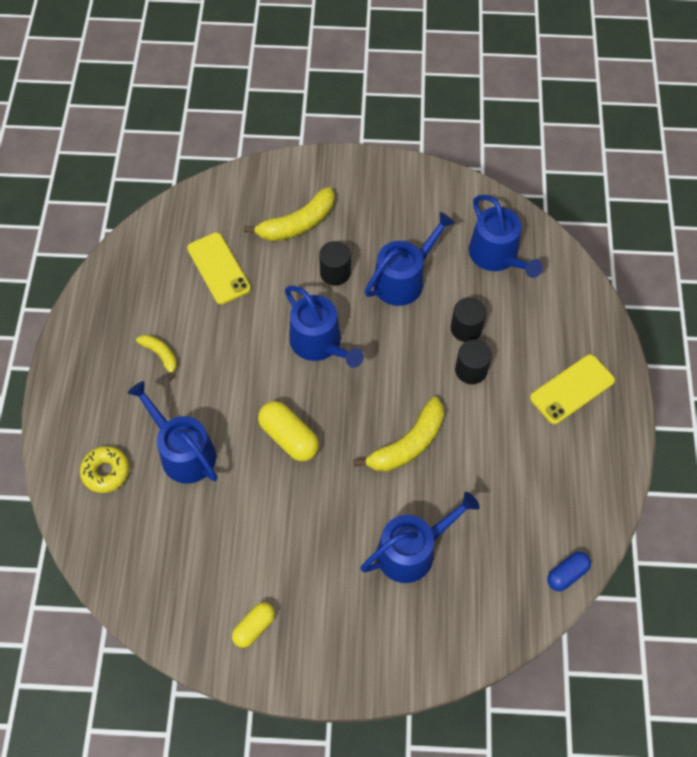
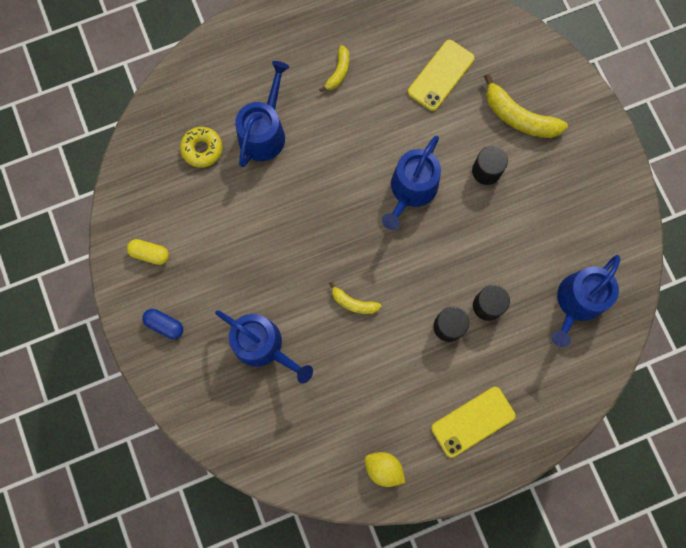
camera: 65 degrees right, 15 degrees up
(106, 472) = (222, 84): yellow donut -> yellow donut (202, 149)
(289, 437) = (314, 206): yellow capsule -> none
(403, 279) = (509, 231): blue watering can -> none
(408, 444) = (353, 303): yellow banana -> yellow banana, size x0.56
(567, 574) = (298, 480): blue capsule -> blue capsule (165, 325)
(572, 389) = (473, 421): yellow phone -> yellow phone turned 60 degrees counterclockwise
(586, 488) = (383, 468): none -> yellow lemon

